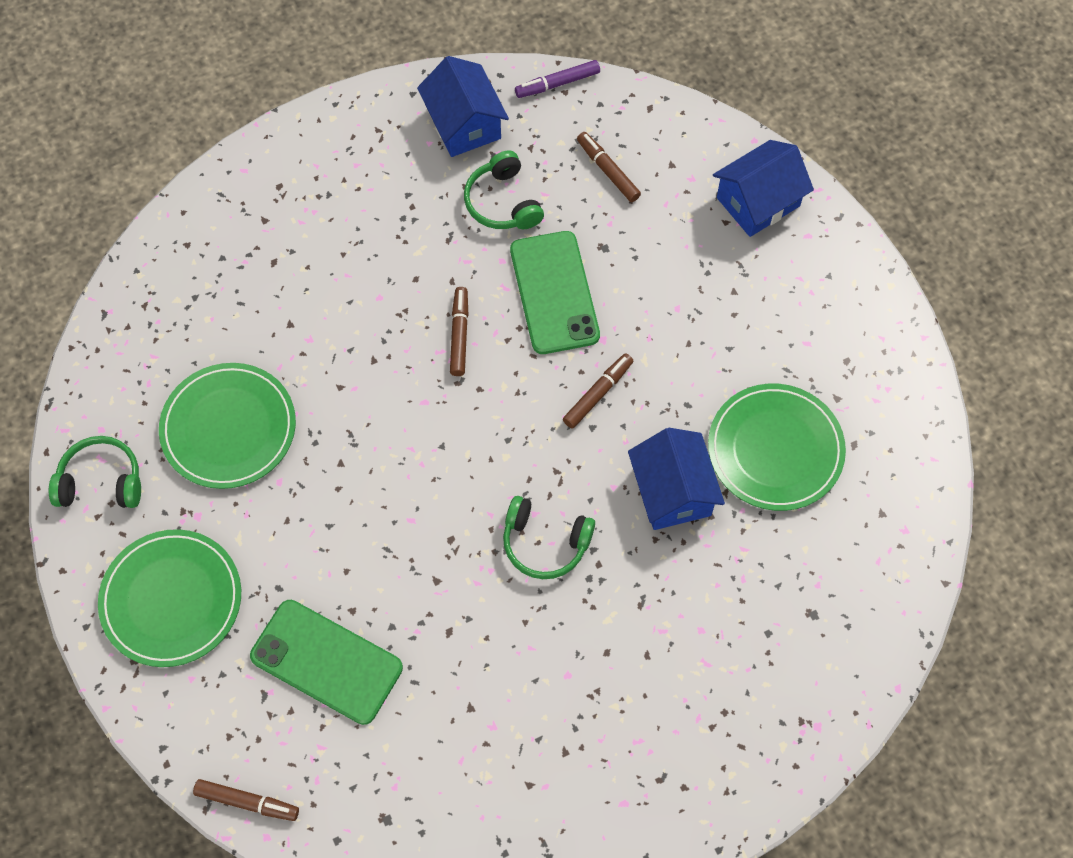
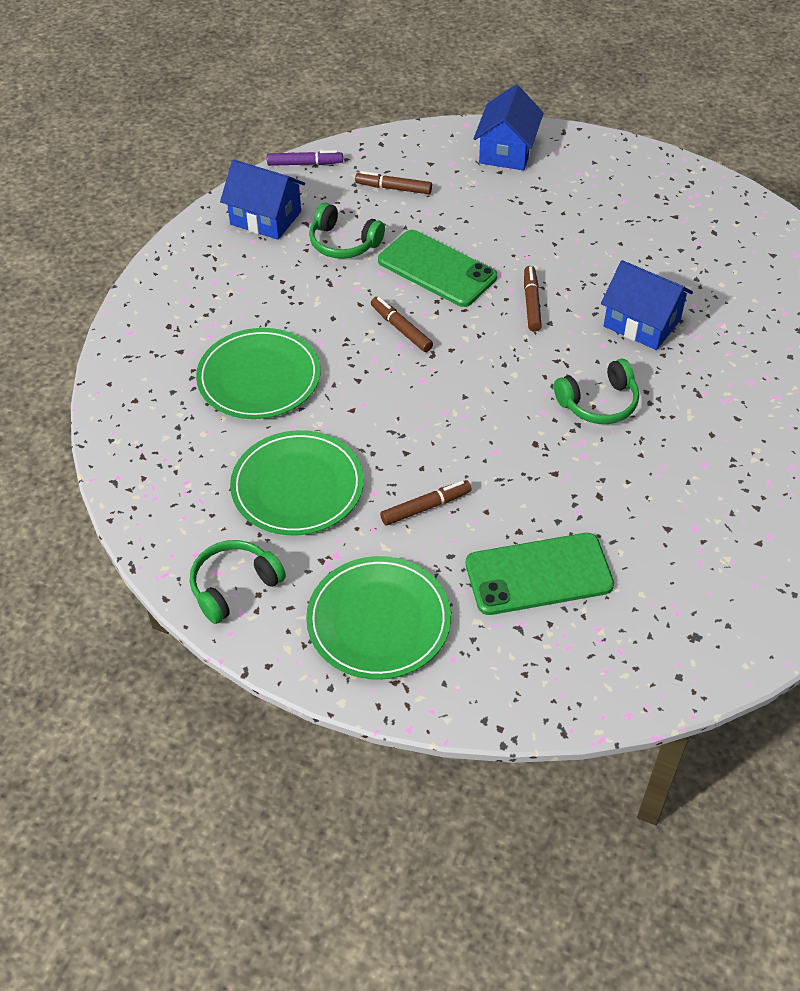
camera: 40 degrees left, 15 degrees down
(247, 802) = (588, 704): brown marker -> brown marker (426, 507)
(557, 84) = (305, 164): purple marker -> purple marker turned 120 degrees counterclockwise
(775, 449) = (673, 263): green plate -> green plate (259, 377)

